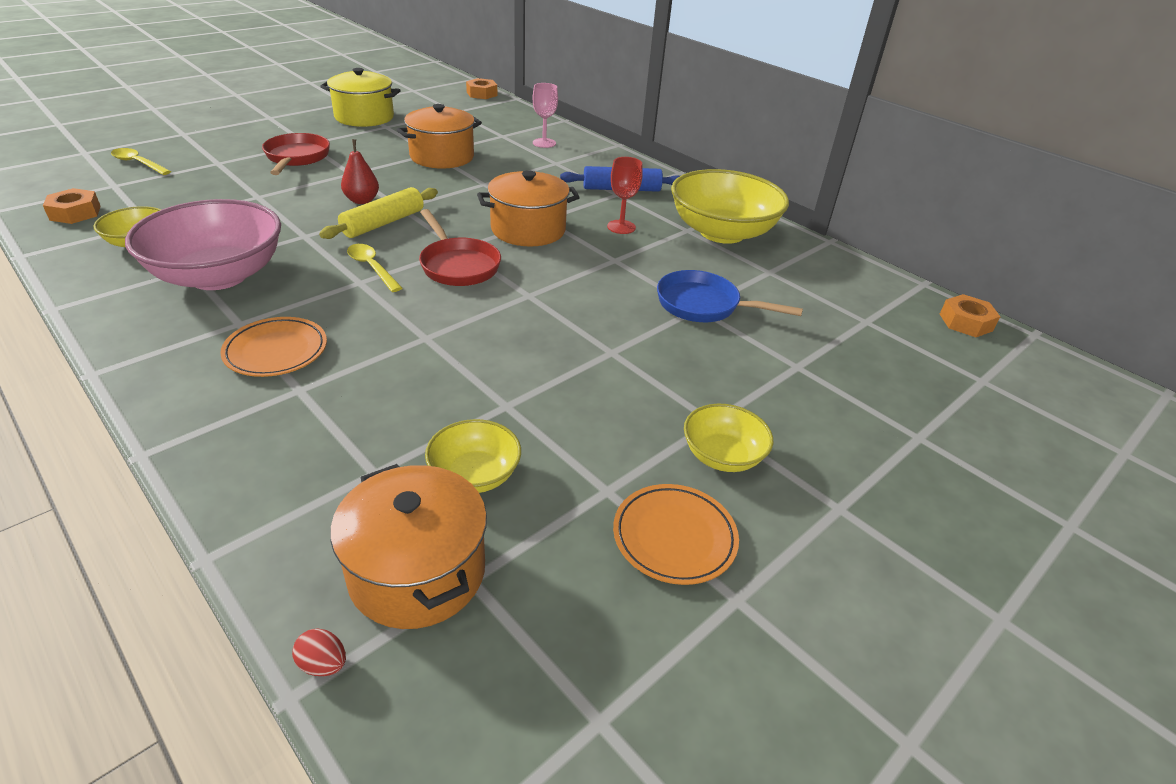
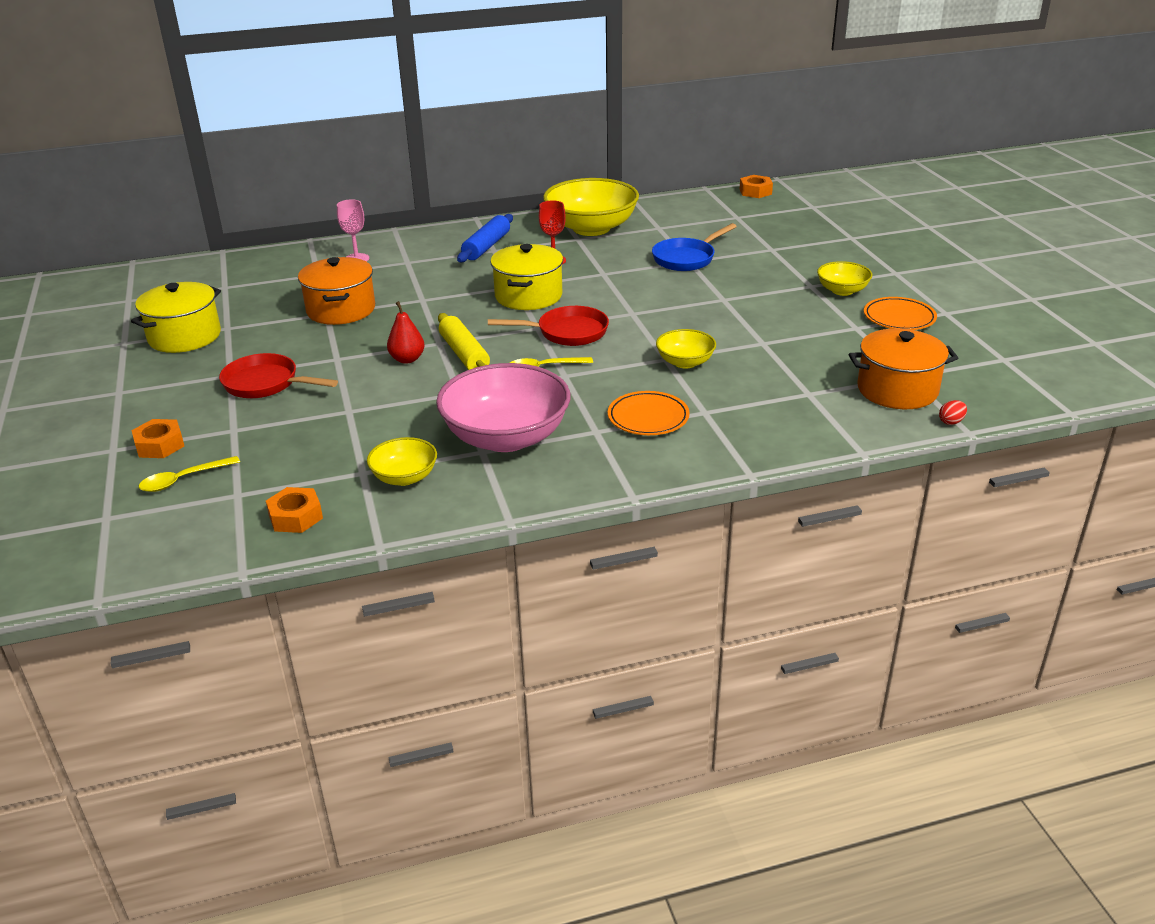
camera: 60 degrees left, 5 degrees down
(474, 475) = (825, 363): yellow bowl -> yellow bowl (685, 362)
(482, 94) = (187, 266): orange nut -> orange nut (160, 445)
(528, 230) = (528, 296): orange pot -> yellow pot

